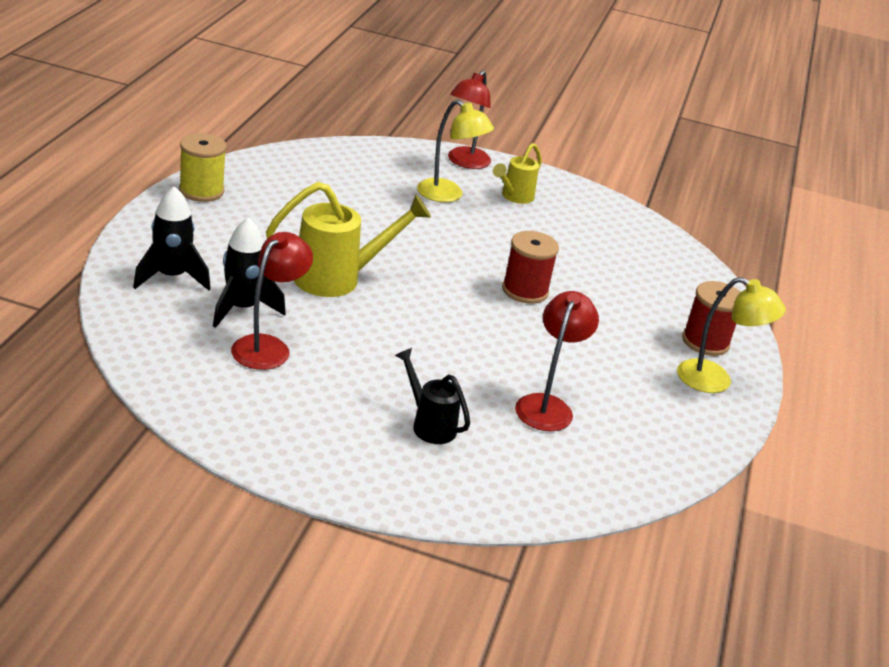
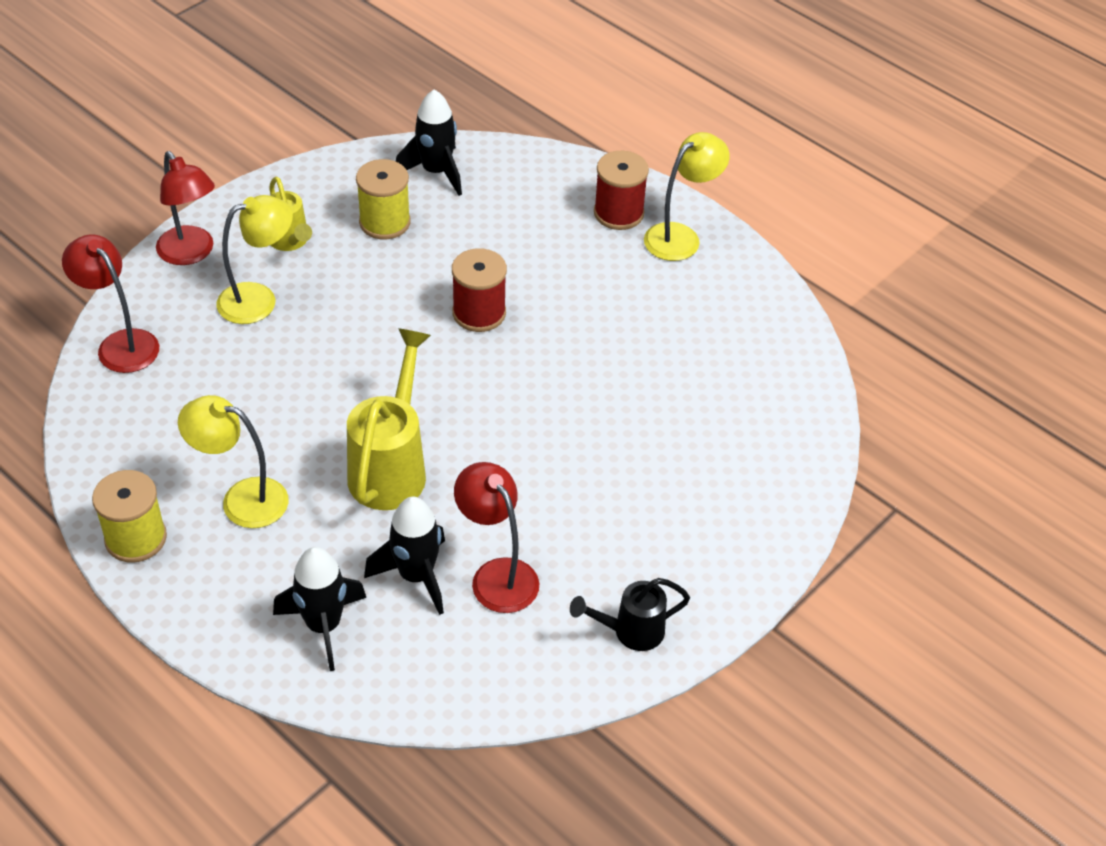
camera: 60 degrees left, 15 degrees up
(262, 223) = (241, 499): none -> yellow lamp
(429, 424) = (674, 484): black watering can -> black watering can (630, 632)
(547, 405) = (675, 379): red lamp -> red lamp (121, 343)
(574, 232) = (385, 222): none -> yellow spool
(650, 245) = (436, 172): none -> black rocket

